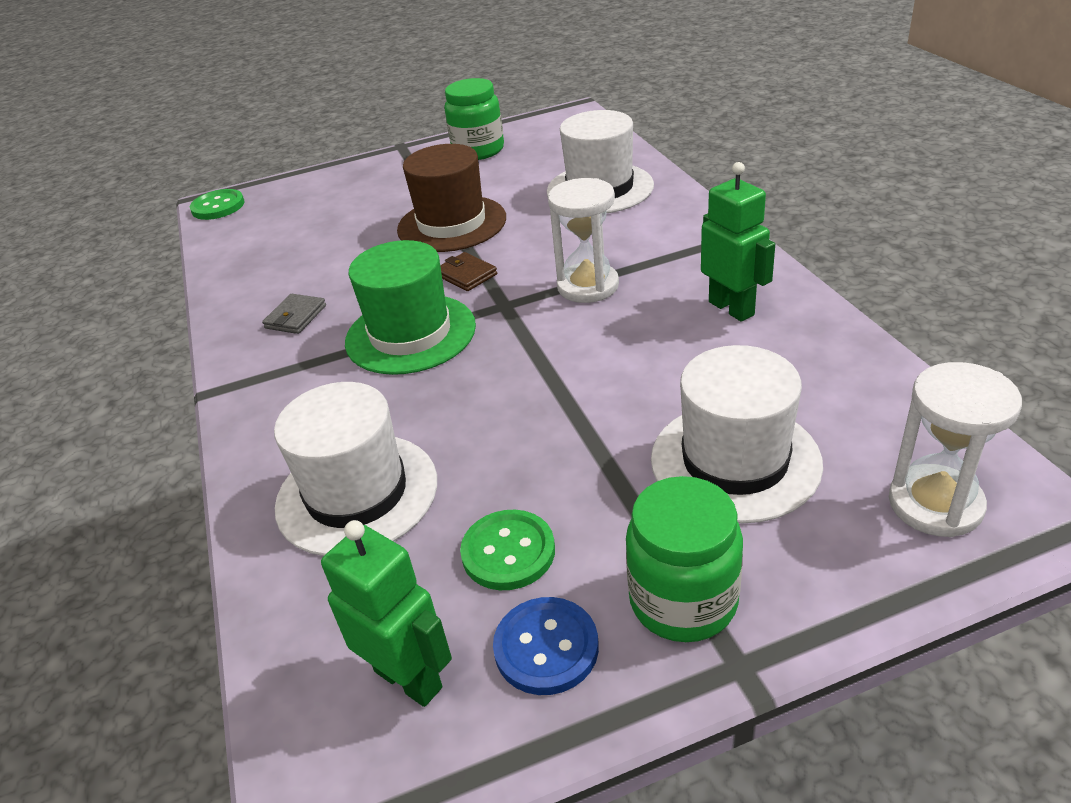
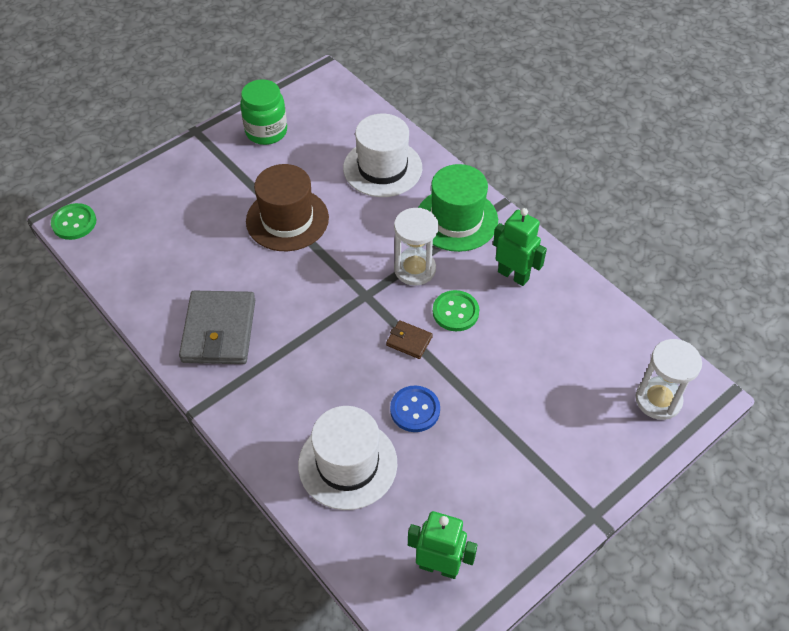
camera: 25 degrees left, 15 degrees up
(296, 317) = (219, 331): grey wallet -> grey wallet, size x2.14
(410, 334) = (313, 332): green hat -> green hat (456, 219)
(466, 275) = (325, 271): brown wallet -> brown wallet (409, 341)
(508, 552) = (455, 481): green button -> green button (455, 312)
(546, 647) = (499, 531): blue button -> blue button (415, 410)
(683, 601) = (556, 487): green jar -> none
(735, 461) = (553, 393): white hat -> none

